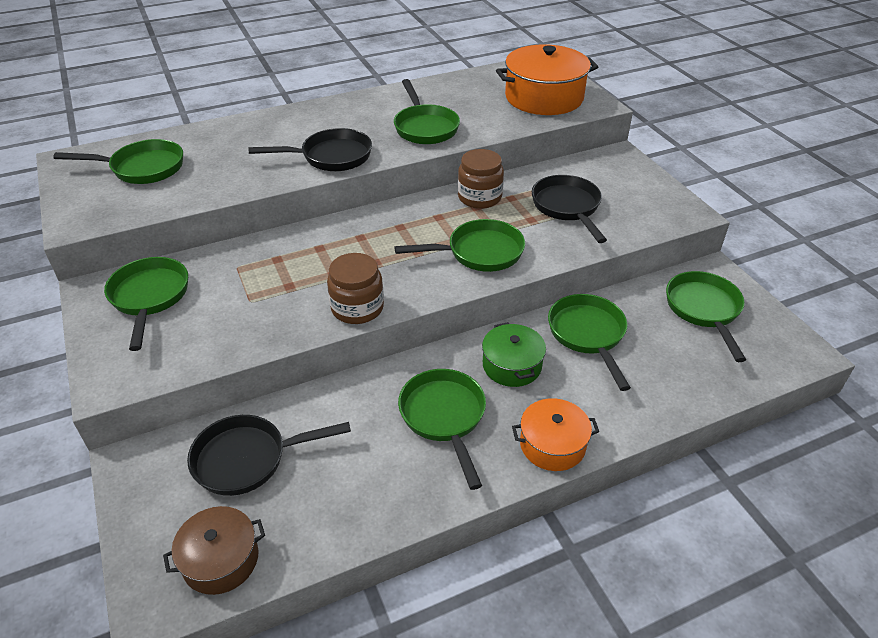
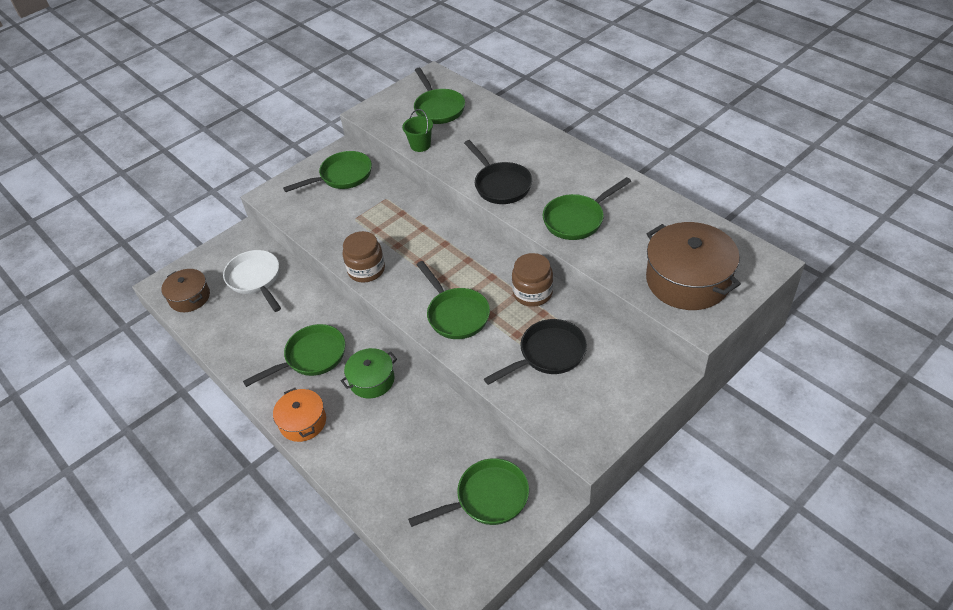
camera: 75 degrees right, 5 degrees up
(199, 194) = (420, 145): none -> green bucket
(248, 459) = (255, 279): black pan -> white pan
(544, 97) = (687, 280): orange pot -> brown pot
(588, 335) = (422, 419): green pan -> none

